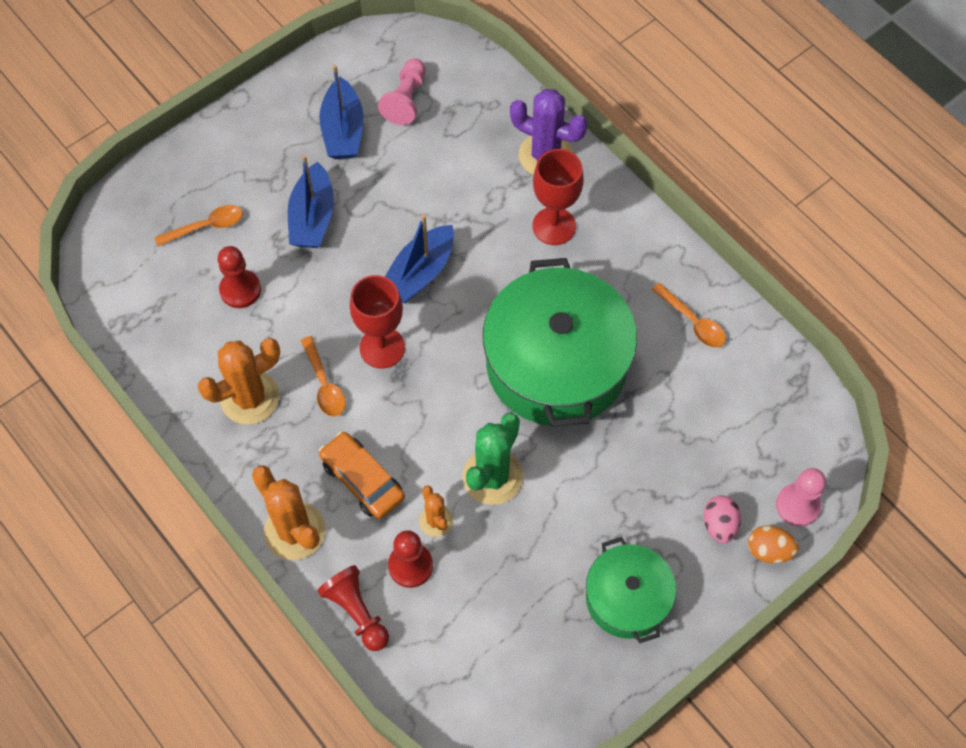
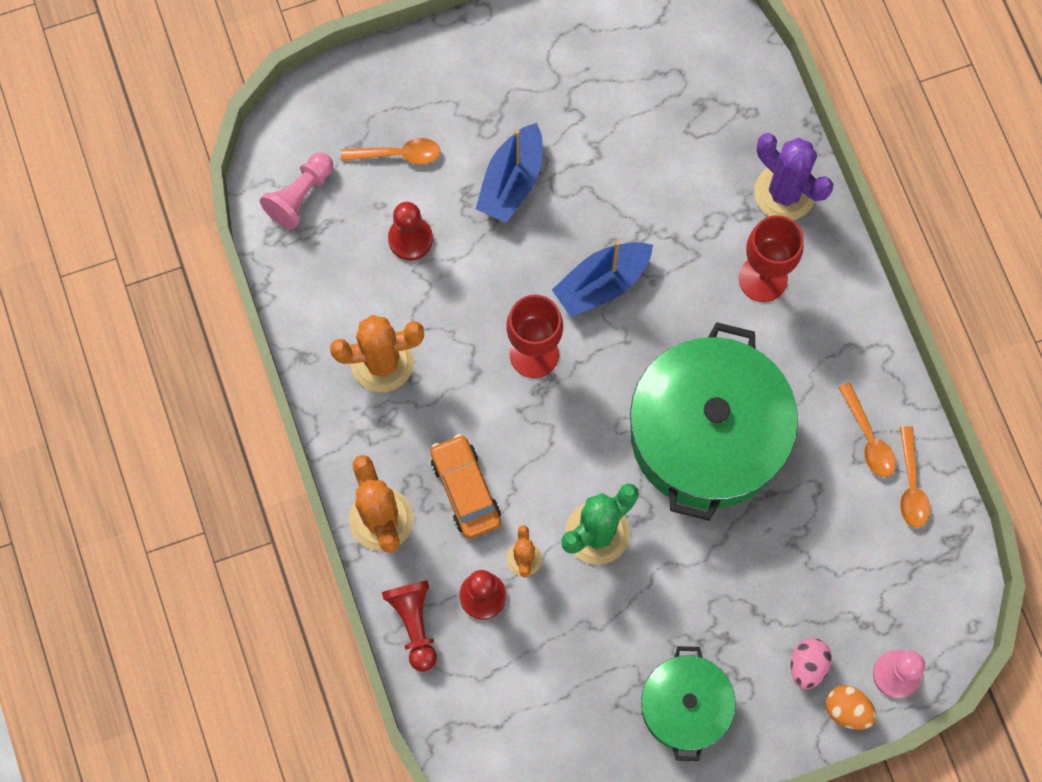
camera: 20 degrees right, 10 degrees up
(324, 384) = (462, 373): orange spoon -> orange spoon (911, 485)
(343, 130) = (578, 89): blue boat -> none
(406, 99) = (658, 75): pink pawn -> pink pawn (300, 196)

